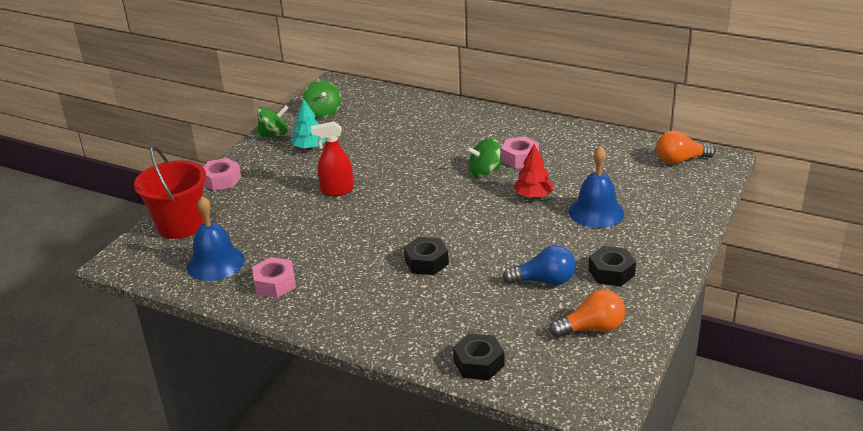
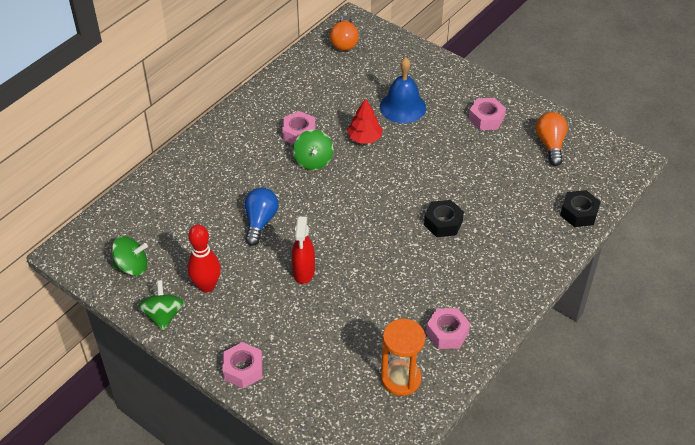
camera: 80 degrees left, 15 degrees up
(180, 225) = (322, 409): red bucket -> none
(215, 263) = (401, 379): blue bell -> orange hourglass
(309, 147) = (206, 286): turquoise tree -> red bowling pin
(544, 281) = (487, 157): blue light bulb -> blue light bulb (260, 222)
(611, 272) = (486, 118): black nut -> pink nut

